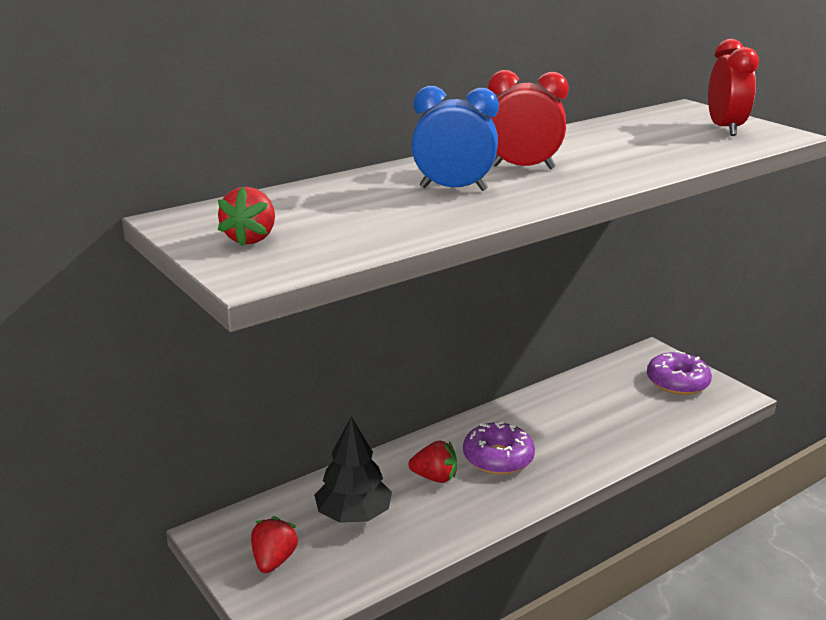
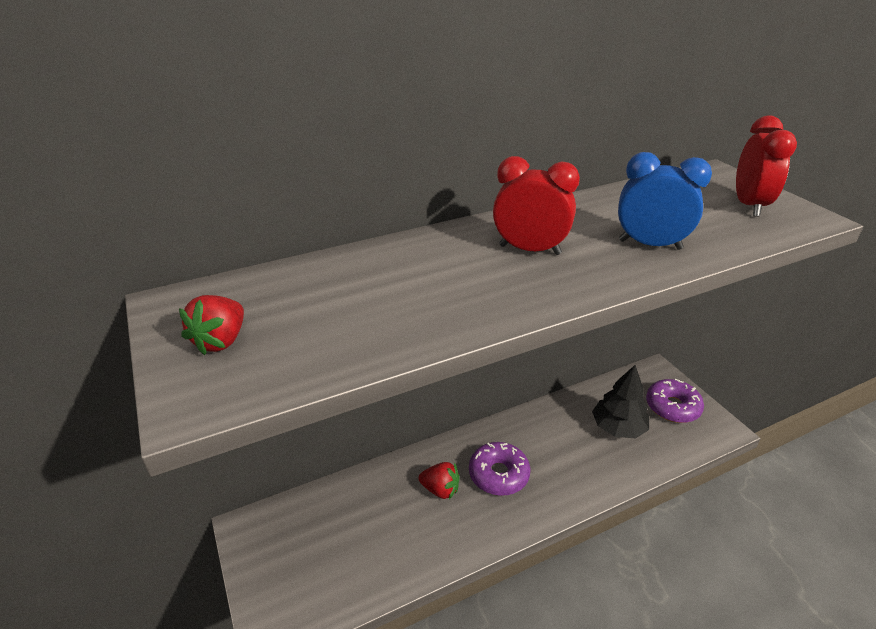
camera: 10 degrees right, 10 degrees up
(274, 560) = (285, 565): red strawberry -> none
(353, 515) = (363, 523): black tree -> black tree (618, 427)
(453, 189) = (450, 278): blue clock -> blue clock (650, 244)

